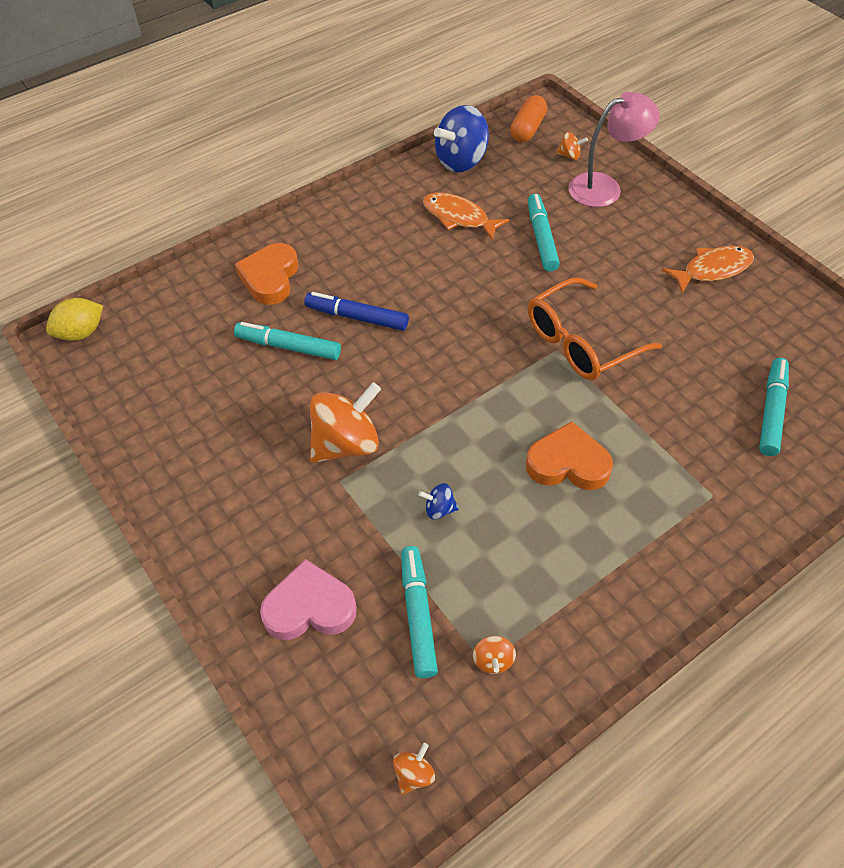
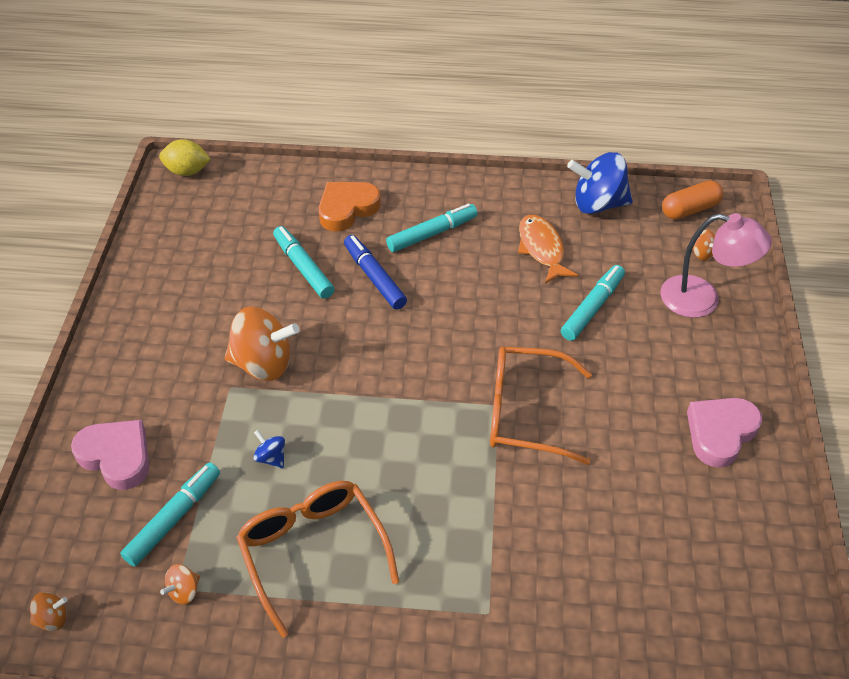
camera: 40 degrees right, 5 degrees down
(553, 551) = (313, 552): none -> orange glasses
(568, 463) = (401, 497): orange heart -> none
(712, 269) = (720, 433): orange fish -> pink heart
(771, 411) = (625, 588): turquoise marker -> turquoise marker (432, 234)

